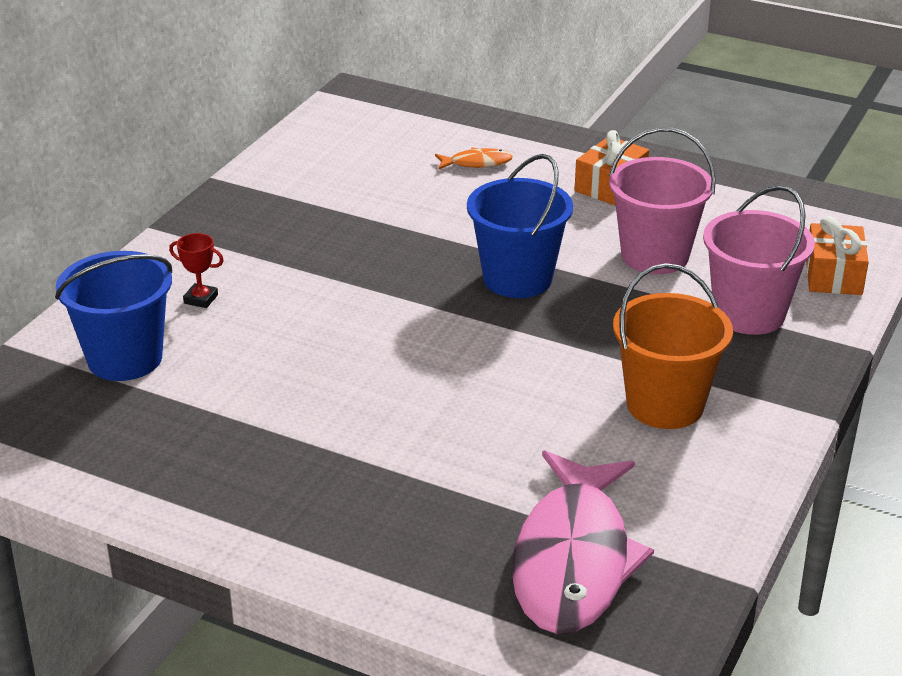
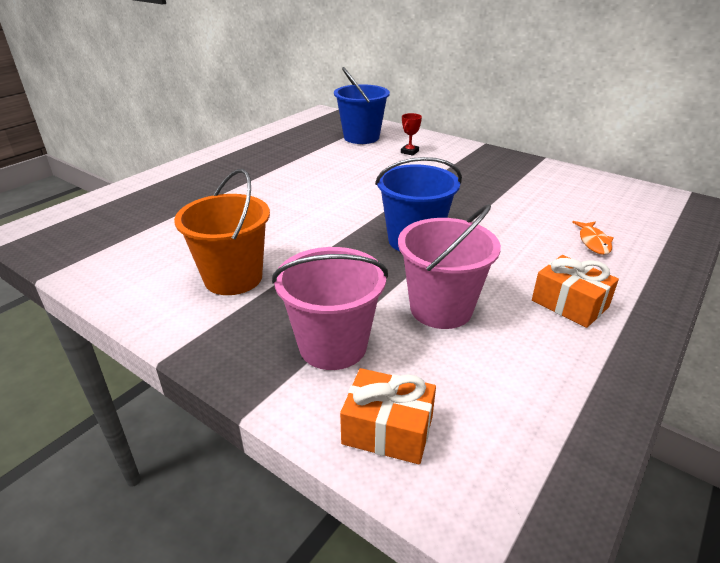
camera: 100 degrees right, 0 degrees up
(573, 560) = (121, 225): pink fish -> none

